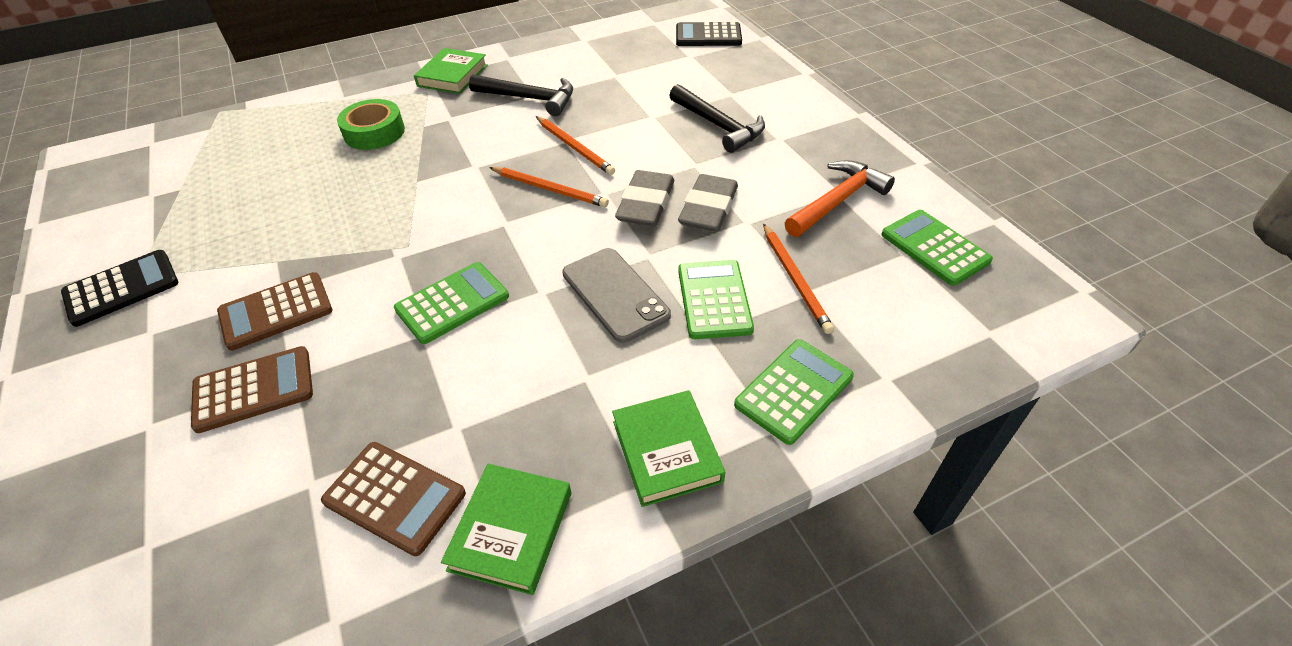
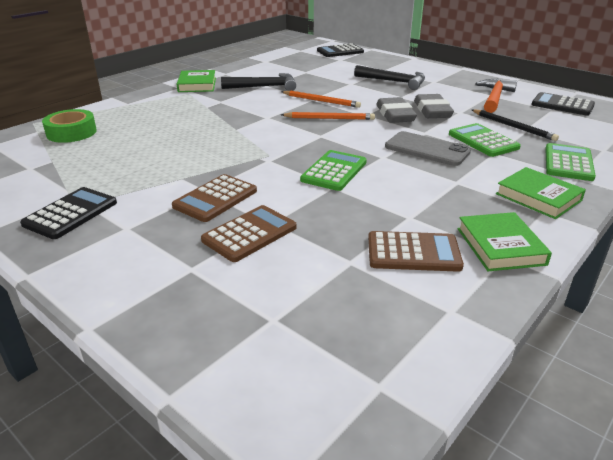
camera: 25 degrees left, 15 degrees down
(374, 132) = (175, 114): green tape -> green tape (71, 132)
(795, 279) = (513, 127): orange pencil -> black pencil
(934, 248) = (562, 105): green calculator -> black calculator

